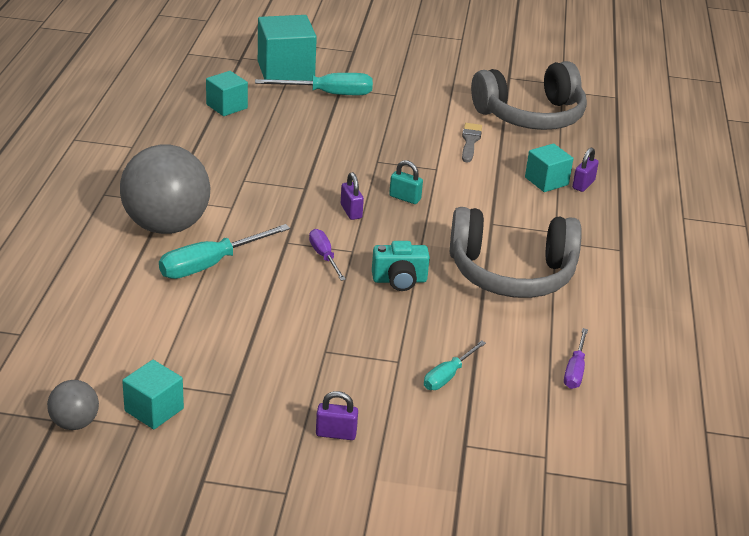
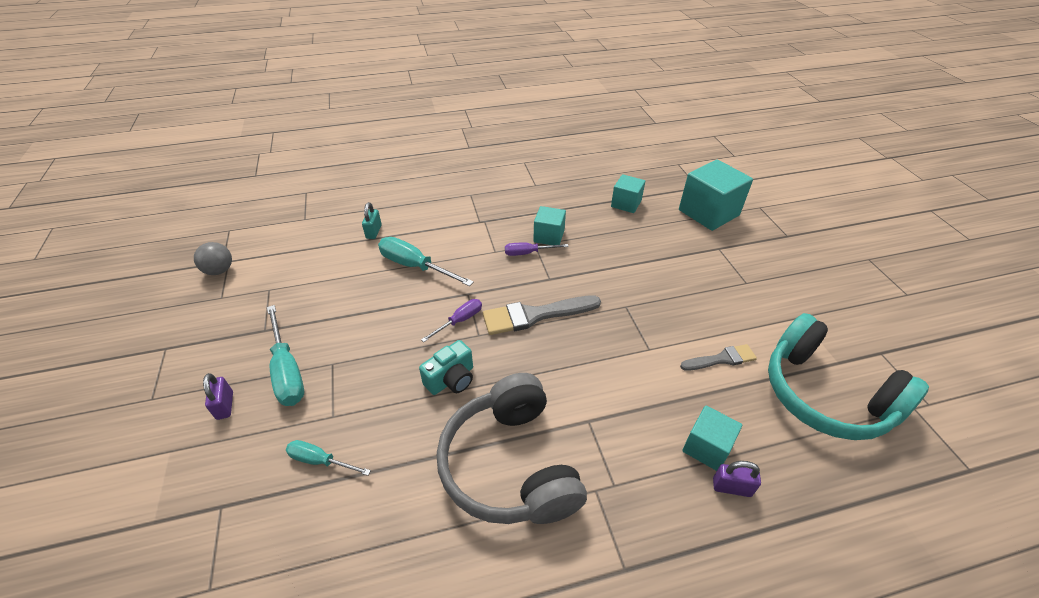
camera: 70 degrees right, 10 degrees up
(154, 410) = (239, 299): turquoise cube -> turquoise cube (549, 236)
(166, 226) = (450, 231): grey ball -> none
(328, 94) = (701, 245): turquoise screwdriver -> turquoise screwdriver (287, 371)
(351, 211) = (535, 315): purple padlock -> grey brush
(399, 280) = (451, 379): turquoise camera -> turquoise camera turned 105 degrees counterclockwise
(405, 198) = (582, 342): turquoise padlock -> turquoise padlock (374, 232)
(531, 116) = (825, 394): grey headphones -> turquoise headphones
(575, 370) = (361, 580): purple screwdriver -> purple screwdriver (528, 253)

